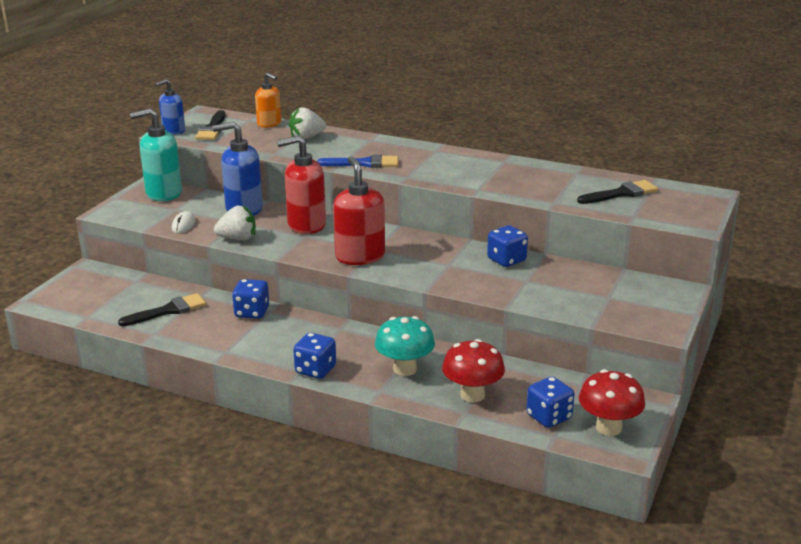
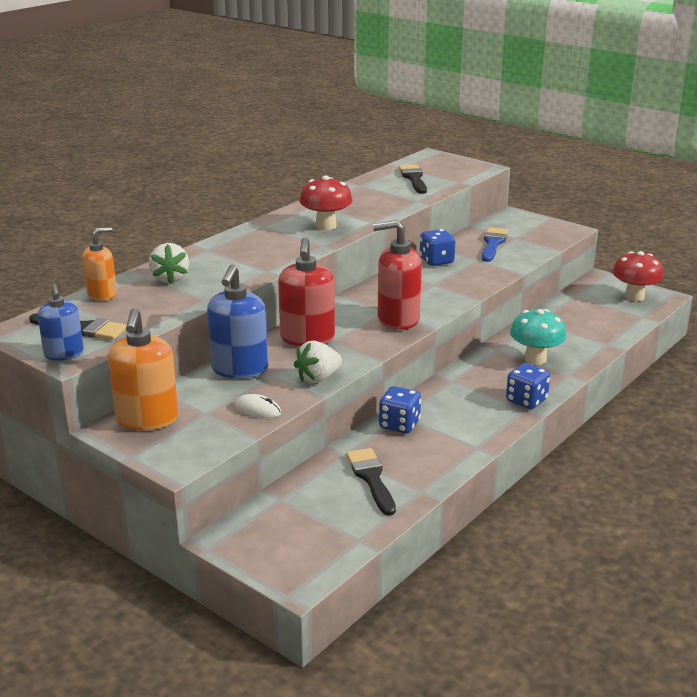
camera: 75 degrees left, 0 degrees up
(163, 193) = (147, 419): turquoise soap dispenser -> orange soap dispenser
(238, 238) = (318, 378): white strawberry -> white strawberry turned 135 degrees counterclockwise
(364, 163) = (273, 258): blue brush -> blue brush (493, 243)
(472, 395) = (582, 337): red mushroom -> red mushroom (326, 226)
(549, 417) = (618, 314): blue dice -> none

